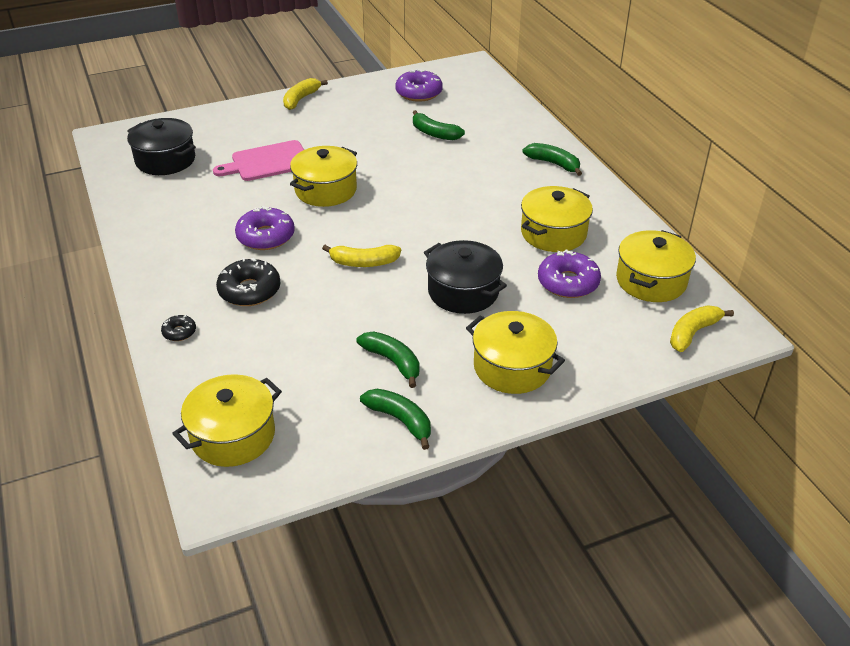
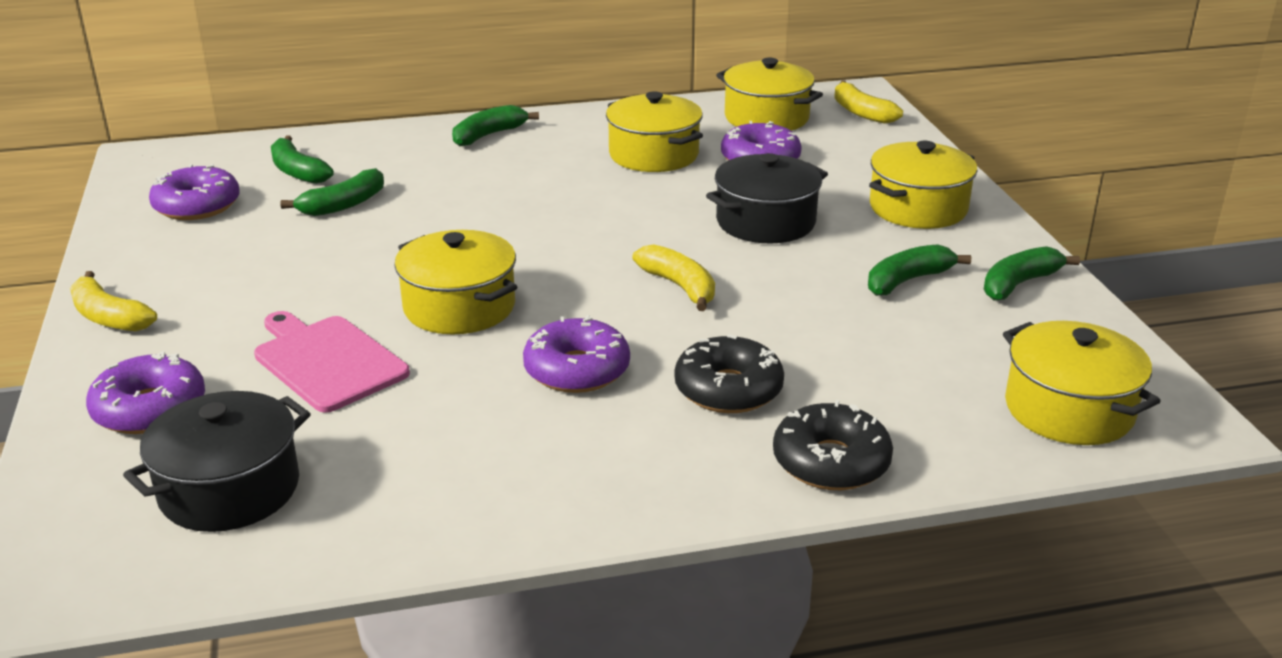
camera: 80 degrees left, 10 degrees down
(179, 332) = (831, 462): black donut -> black donut, size x1.94
(225, 128) = (150, 409): none -> purple donut
(267, 162) = (327, 361): pink cutting board -> pink cutting board turned 150 degrees clockwise
(363, 262) = (679, 287): yellow banana -> yellow banana turned 45 degrees counterclockwise
(471, 111) = (297, 171): none -> green banana

